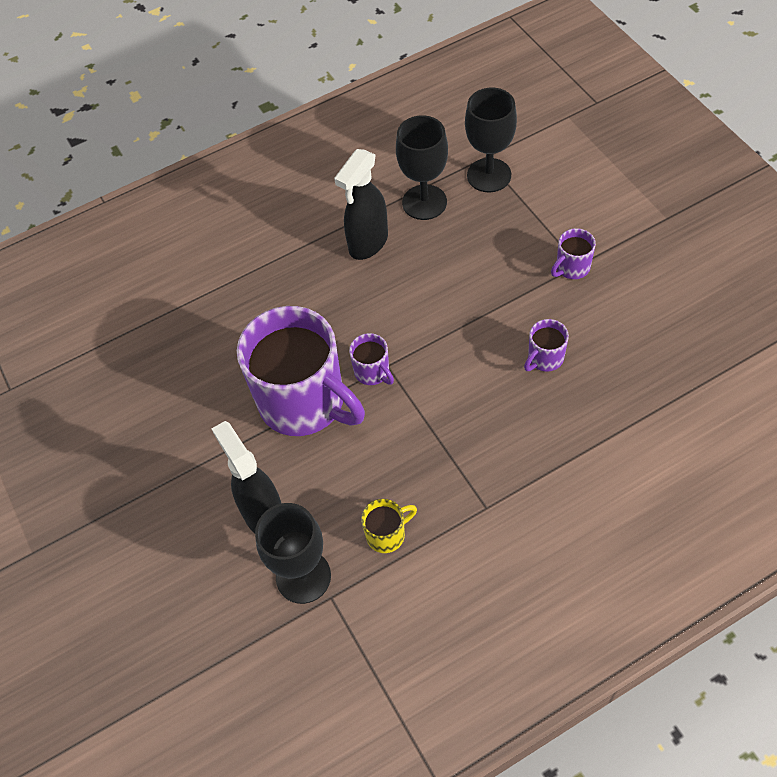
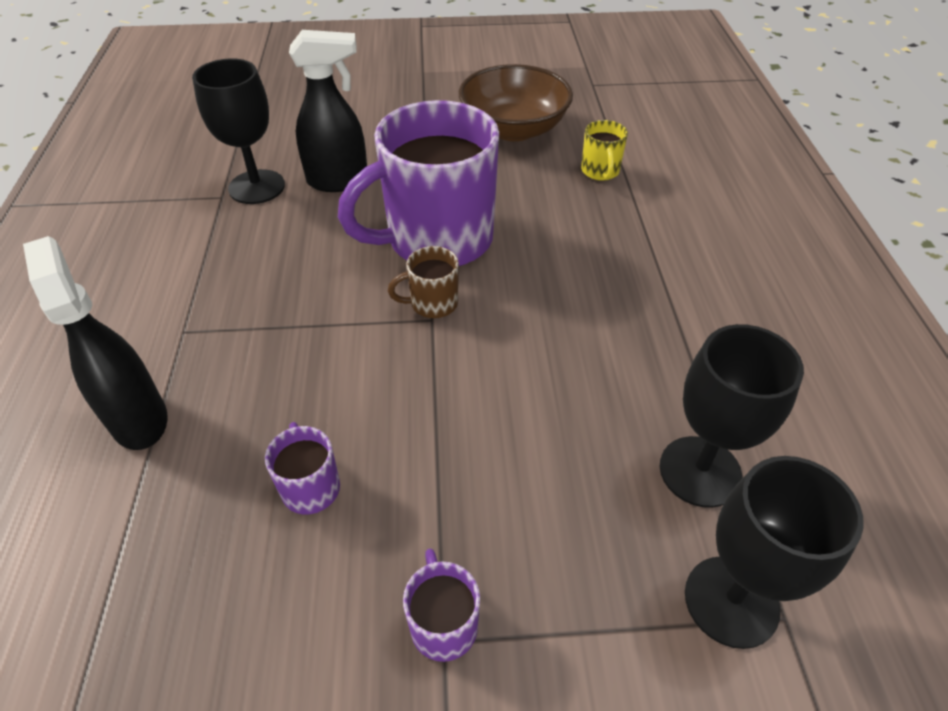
camera: 110 degrees right, 10 degrees down
(120, 419) = (513, 129): none -> brown bowl
(368, 243) = (644, 371): black spray bottle -> black spray bottle (139, 419)
(372, 372) = (432, 303): purple mug -> brown mug
(387, 534) = (237, 248): yellow mug -> yellow mug (600, 171)

